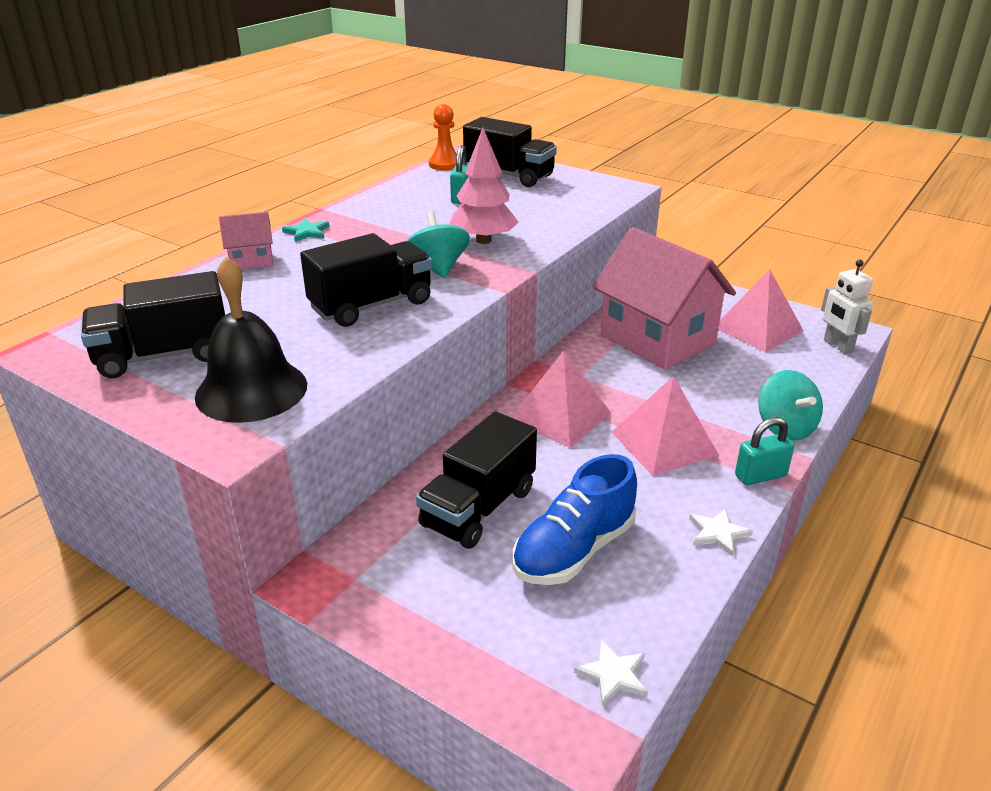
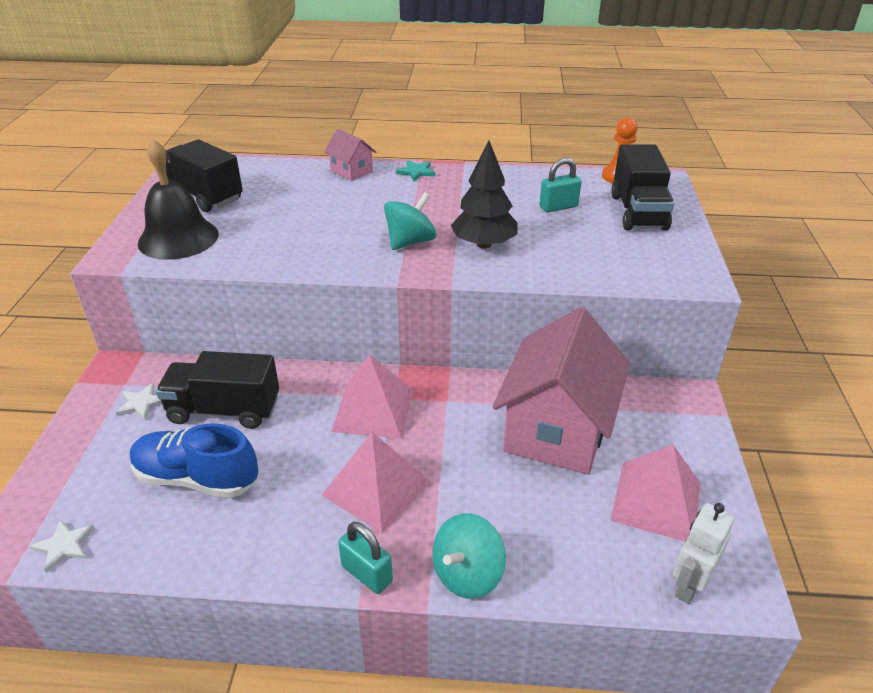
camera: 60 degrees right, 5 degrees up
(371, 305) = (323, 237): black truck -> none
(483, 240) = (484, 244): pink tree -> black tree
(718, 533) = (260, 564): white star -> white star (141, 403)

